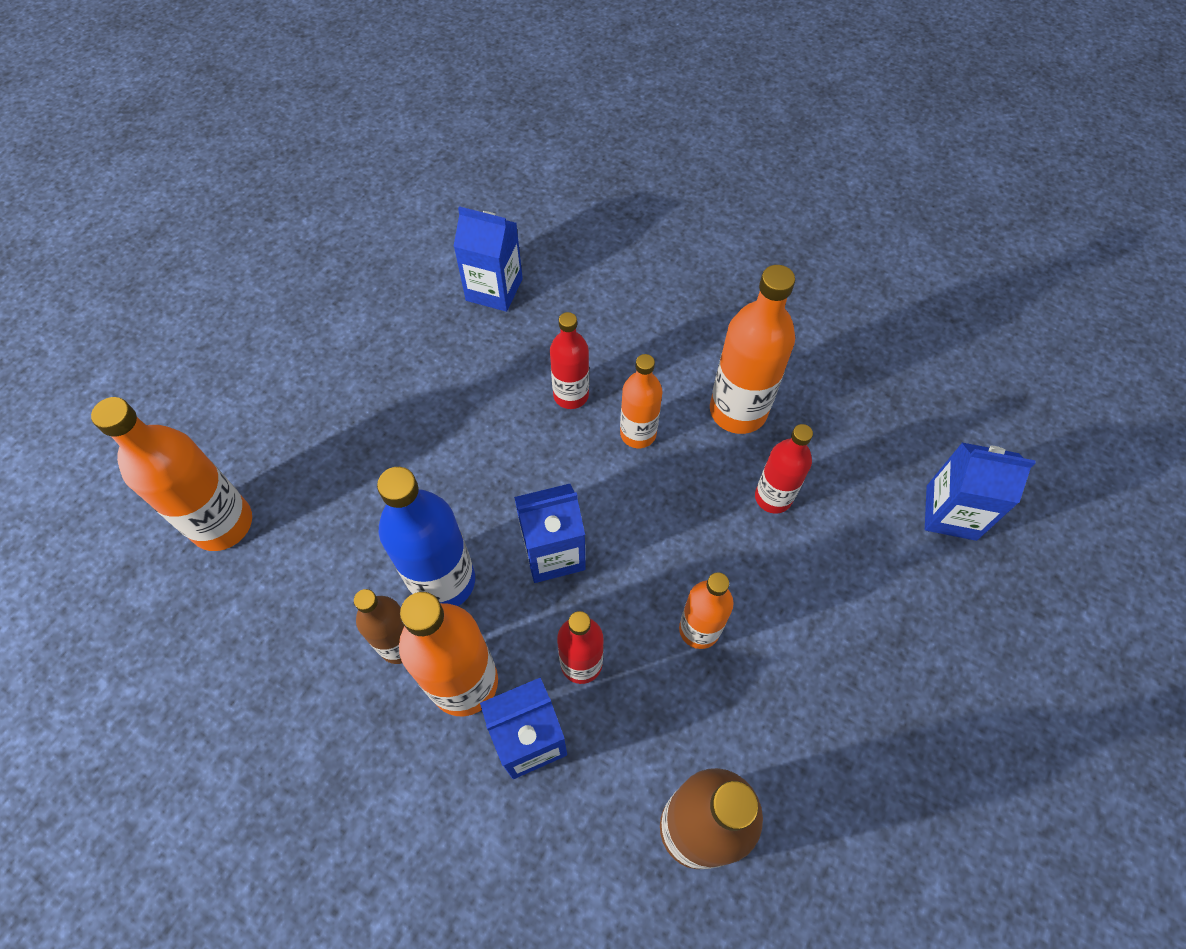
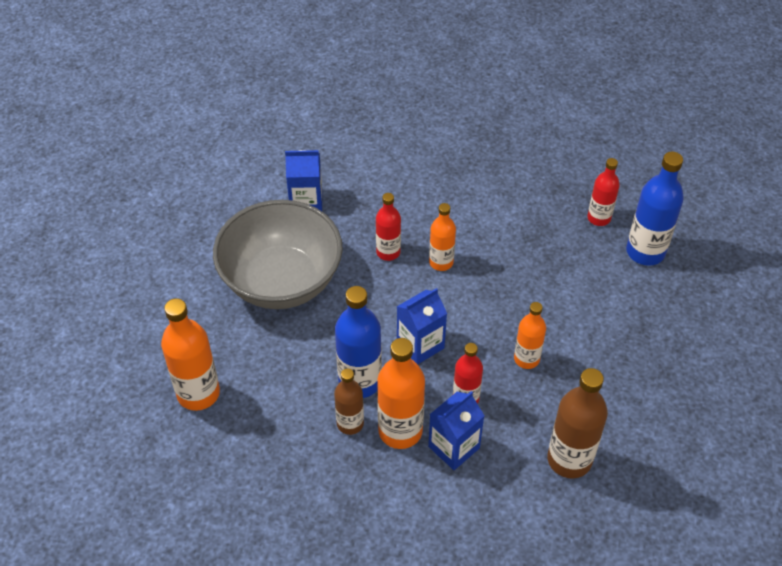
camera: 20 degrees left, 10 degrees down
(409, 393) = (282, 281): none -> grey bowl
(738, 411) = (497, 231): orange bottle -> none
(773, 497) = (539, 274): red bottle -> red bottle (599, 218)
(951, 512) = (645, 252): blue carton -> blue bottle

